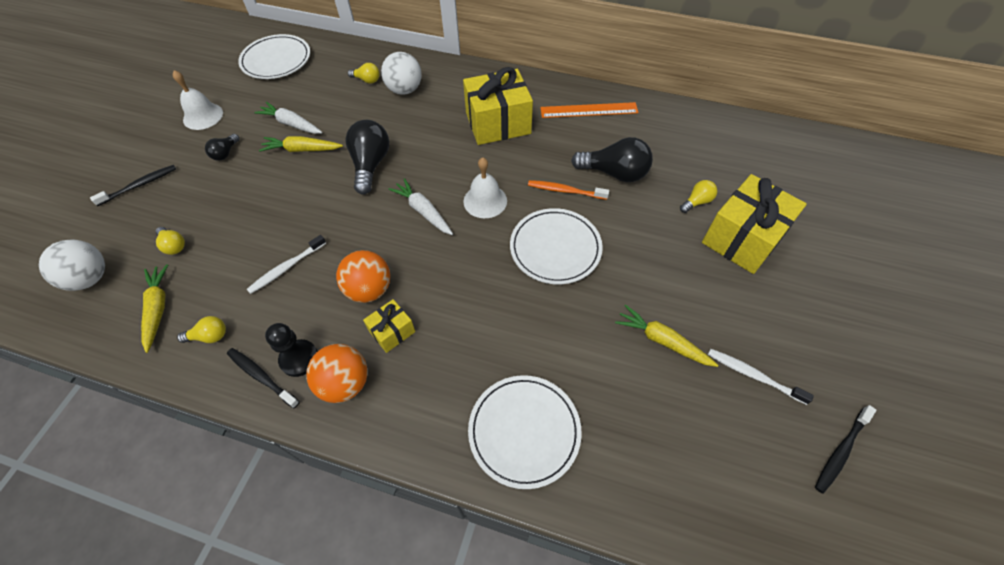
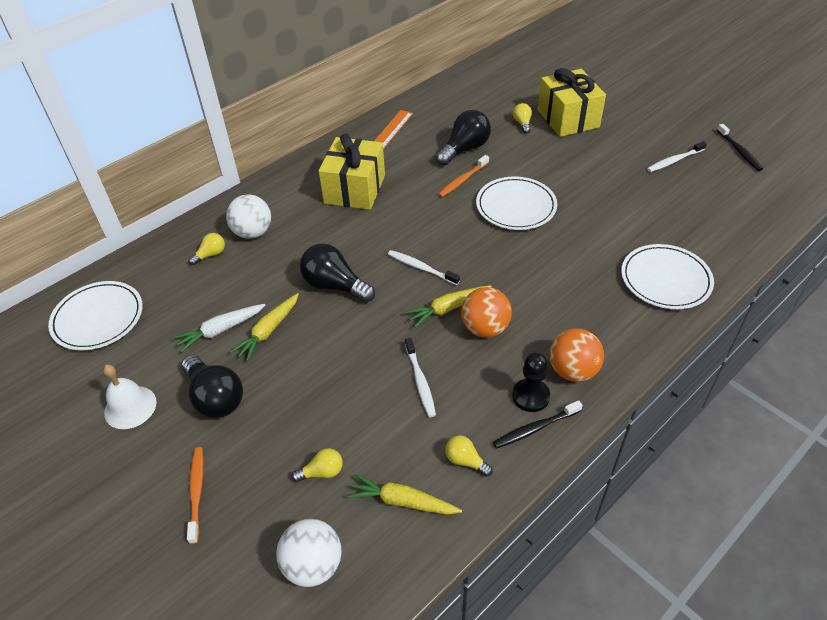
camera: 60 degrees left, 10 degrees down
(139, 185) = (197, 492): black toothbrush -> orange toothbrush
(209, 336) = (465, 461): yellow light bulb -> yellow light bulb turned 75 degrees counterclockwise
(225, 153) = (215, 397): black light bulb -> black light bulb, size x1.92
(392, 331) = (538, 326): yellow gift -> none
(423, 211) = (421, 268): white carrot -> white toothbrush
(485, 201) = (438, 227): white bell -> none
(662, 340) = (628, 187): yellow carrot -> yellow carrot (448, 309)

